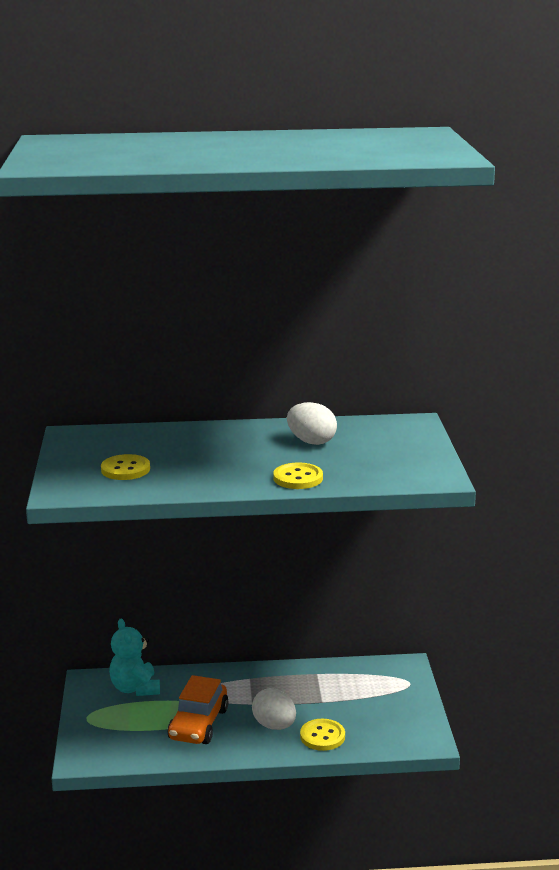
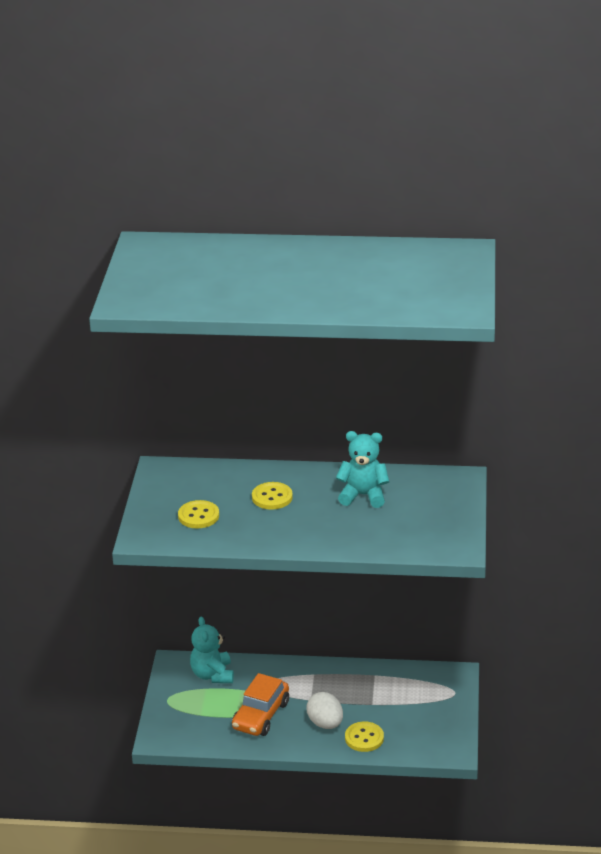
camera: 10 degrees right, 10 degrees up
(298, 478) = (340, 539): yellow button -> yellow button (272, 497)
(311, 441) = (363, 495): white egg -> turquoise teddy bear

